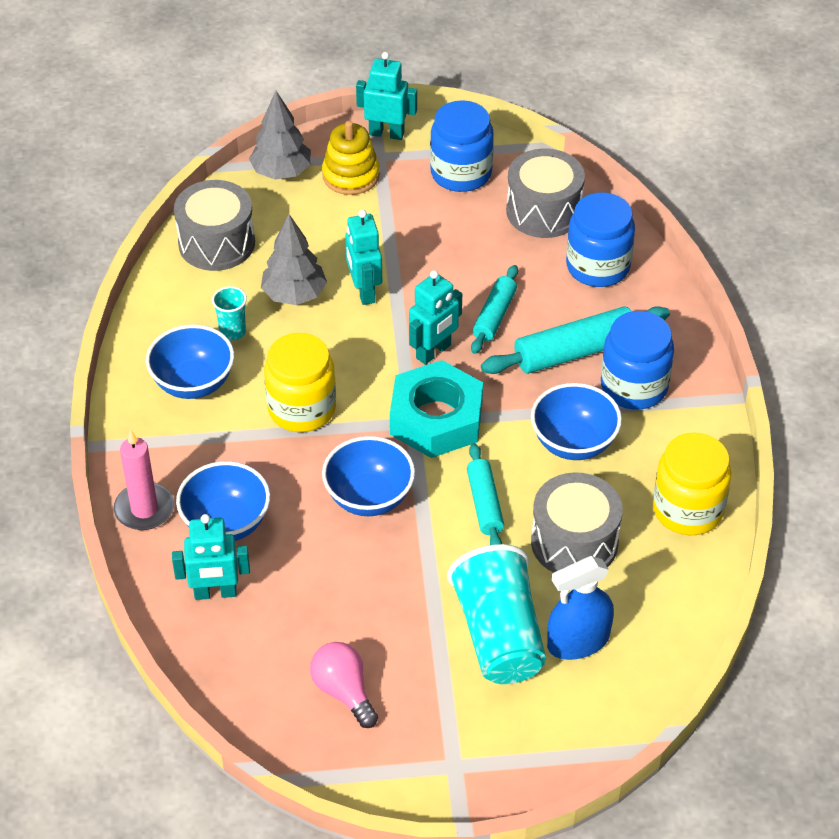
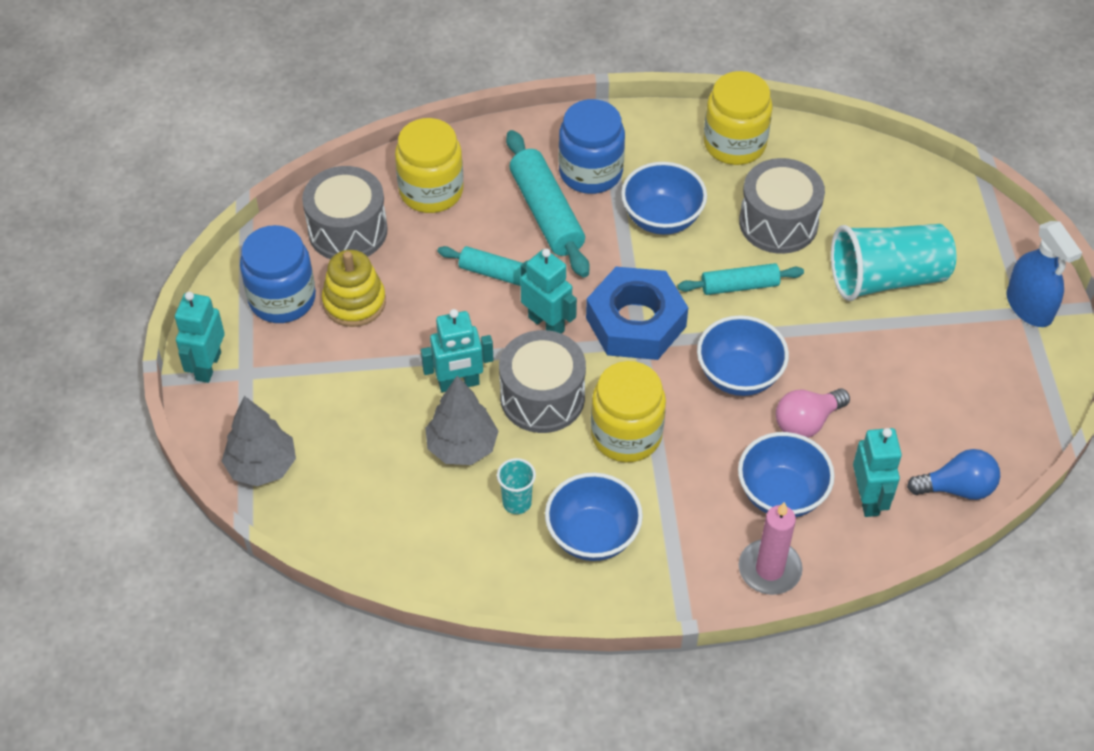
camera: 90 degrees left, 5 degrees up
(216, 243) = (376, 526): grey drum -> grey drum (542, 397)
(222, 670) = (957, 488): none -> blue light bulb
(344, 691) = (964, 391): pink light bulb -> pink light bulb (806, 422)
(351, 175) = (275, 399): yellow stacking toy -> yellow stacking toy (354, 302)
(436, 418) = (635, 322): turquoise nut -> blue nut
(578, 641) = (885, 224): blue spray bottle -> blue spray bottle (1029, 306)
(598, 266) = (431, 191): blue jar -> yellow jar

